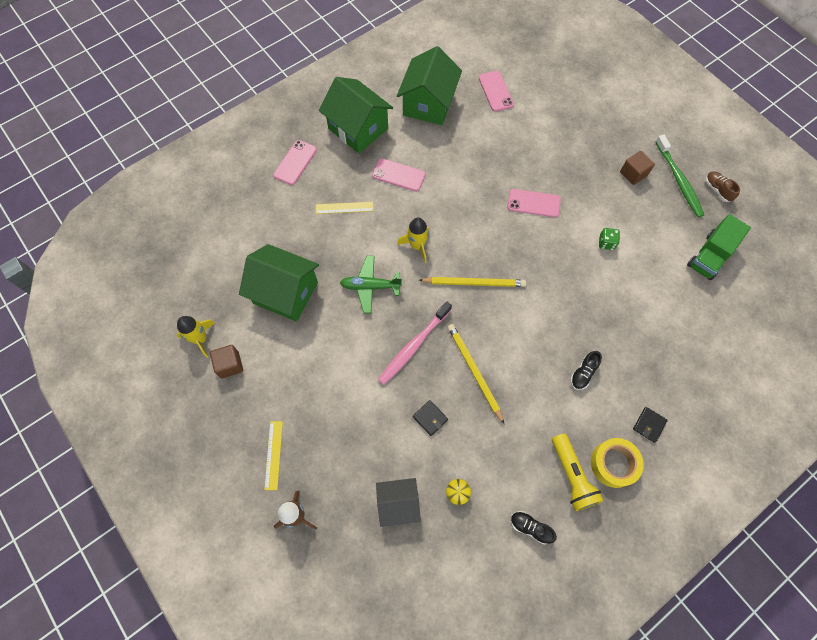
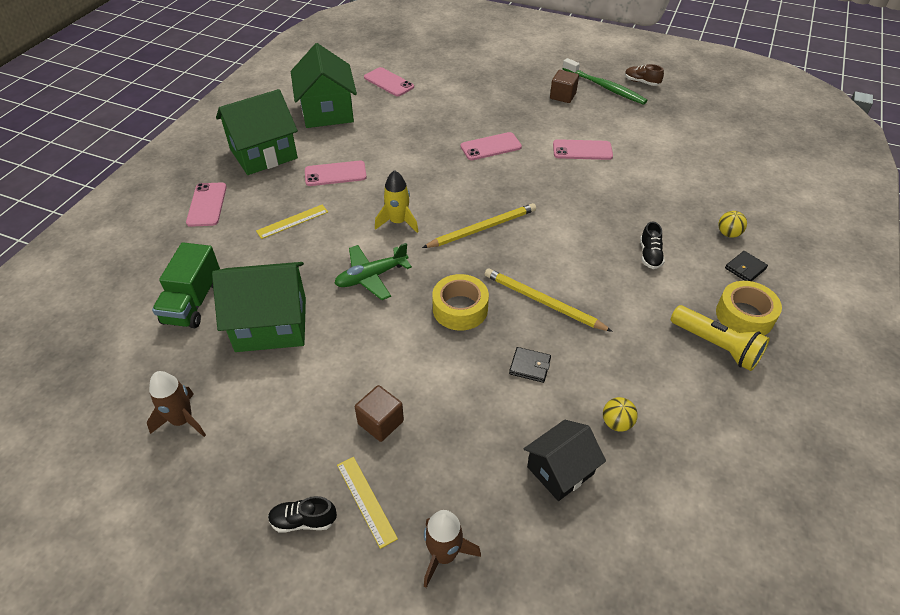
camera: 30 degrees left, 20 degrees down
(200, 339) = (182, 420): yellow rocket -> brown rocket
(230, 365) = (242, 430): brown cube -> brown cube (380, 422)
(358, 129) = (263, 153): green house -> green house turned 45 degrees counterclockwise
(413, 346) = (460, 309): pink toothbrush -> yellow tape
(530, 527) = (719, 415): black shoe -> black shoe (303, 521)
(606, 243) = (582, 150): green dice -> pink phone
(649, 425) = (745, 268): black wallet -> black wallet turned 45 degrees clockwise
(662, 386) = (728, 234): none -> yellow ball
(709, 256) = (677, 126): green truck -> green truck (193, 302)

